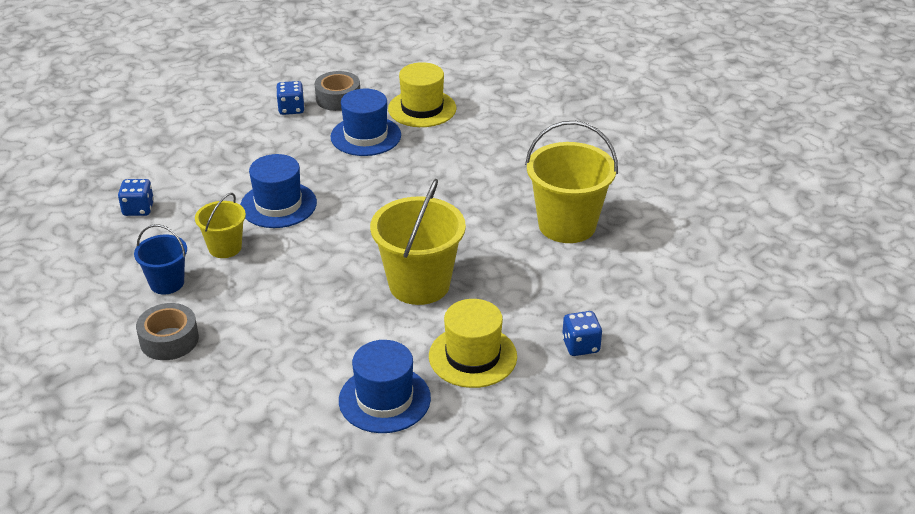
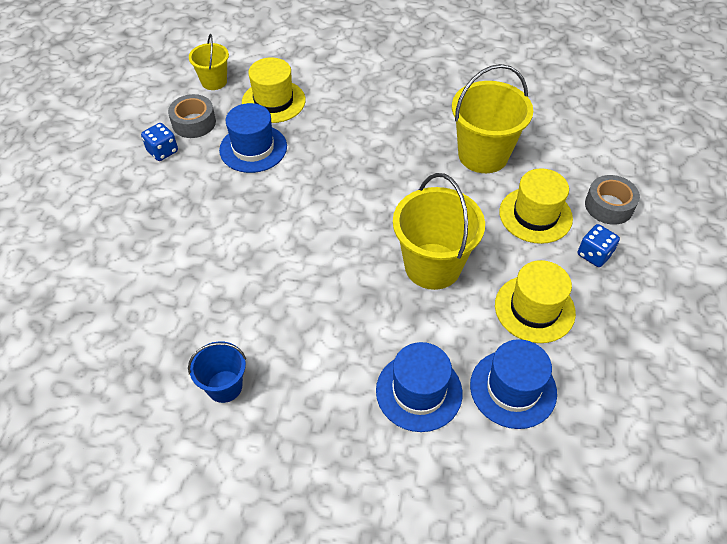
camera: 35 degrees left, 15 degrees up
(138, 209) = (120, 324): blue dice -> none
(169, 340) = (285, 444): grey tape -> grey tape (609, 206)
(225, 248) = (241, 320): yellow bucket -> yellow bucket (214, 81)
(278, 205) = (245, 252): blue hat -> blue hat (419, 391)
(560, 291) = (535, 215): none -> yellow hat

